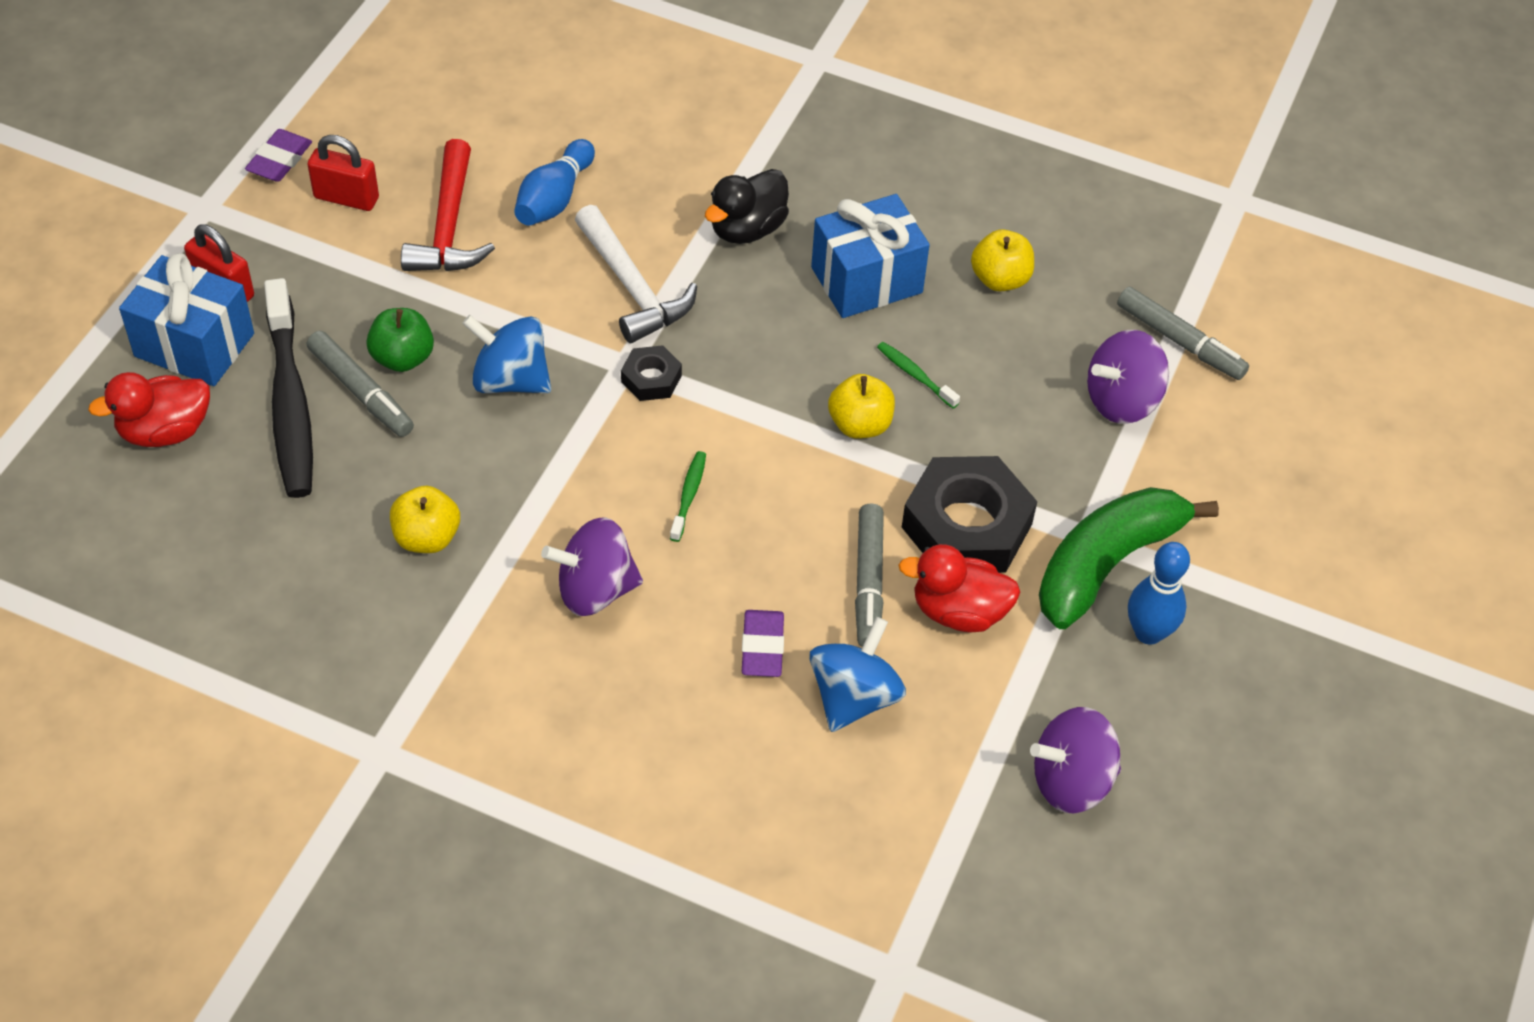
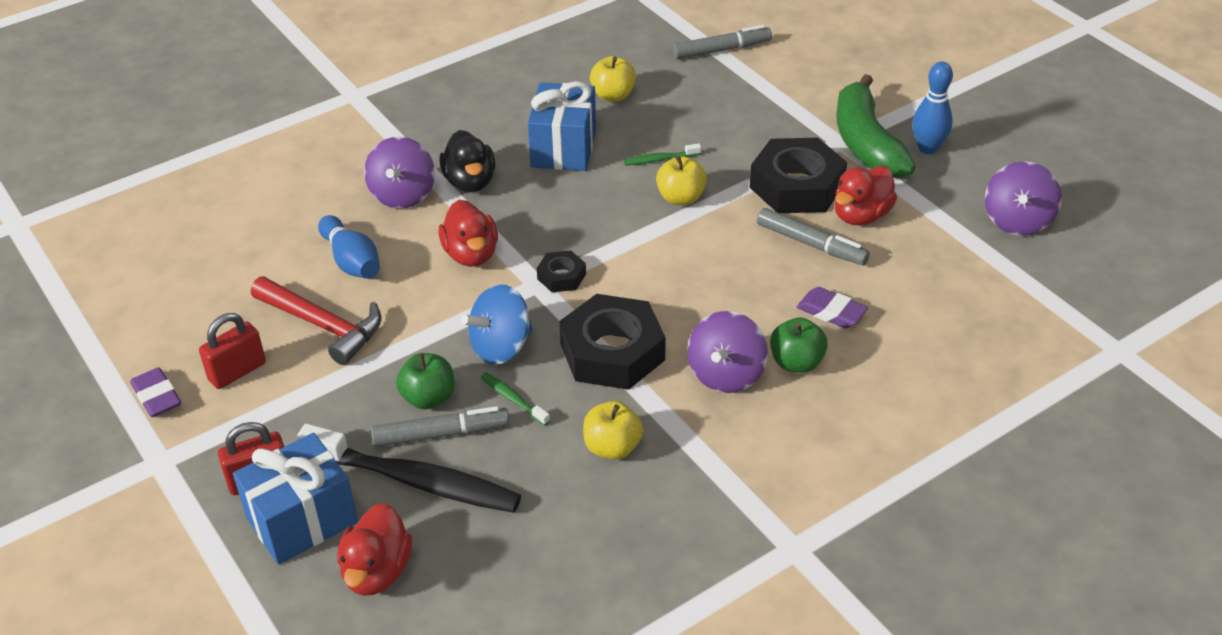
camera: 55 degrees left, 10 degrees down
(565, 475) = (612, 352): none -> black nut
(632, 287) = (471, 254): white hammer -> red duck
(656, 646) = (796, 362): none -> green apple
(689, 495) = (678, 297): green toothbrush -> green toothbrush (513, 399)
(853, 697) = (898, 286): blue spinning top -> none
(1122, 400) = (748, 88): purple spinning top -> purple spinning top (403, 195)

